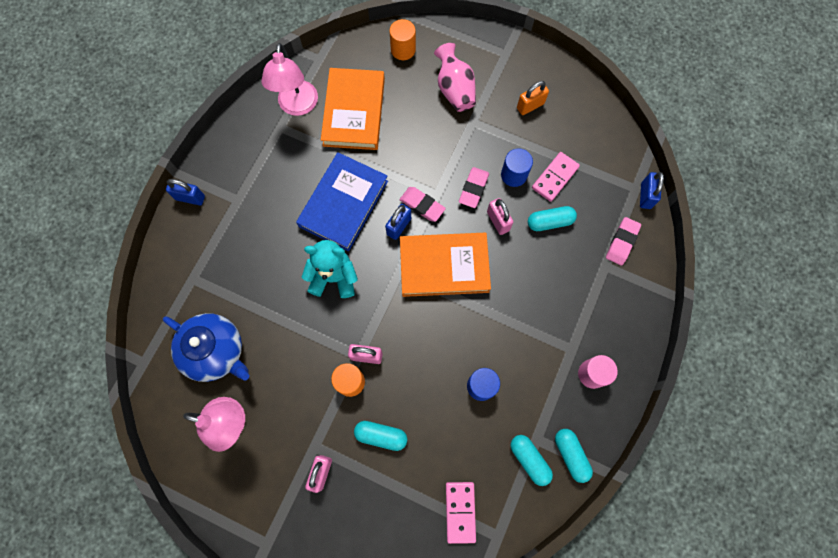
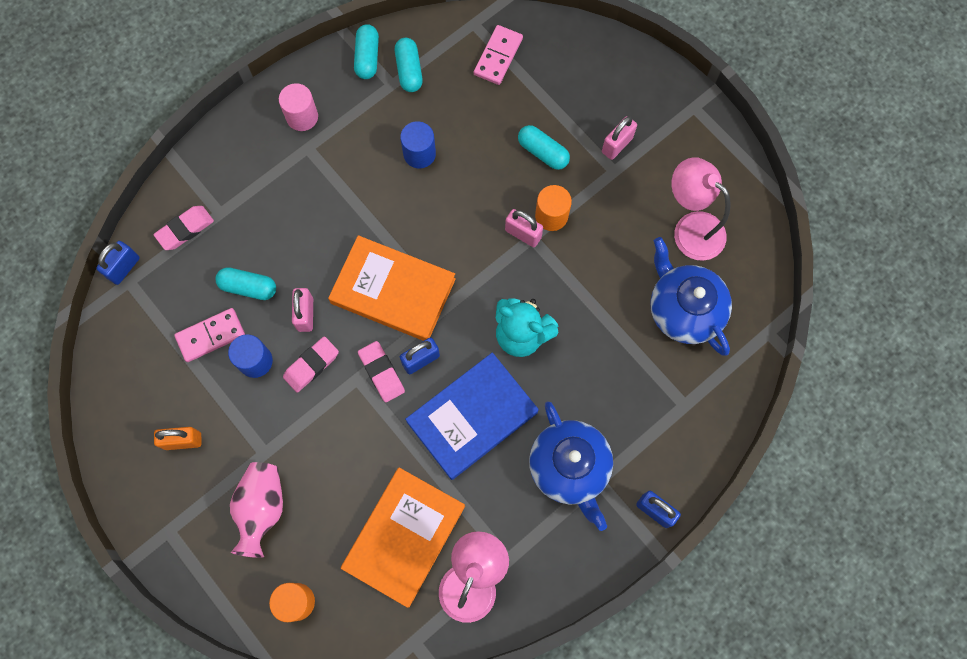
camera: 155 degrees left, 0 degrees up
(260, 200) = (569, 467): none -> blue teapot

